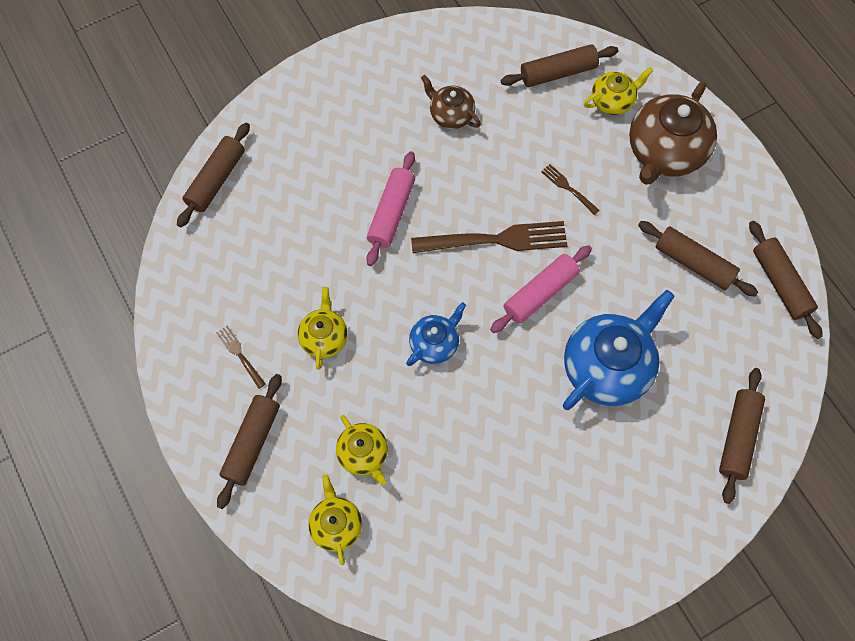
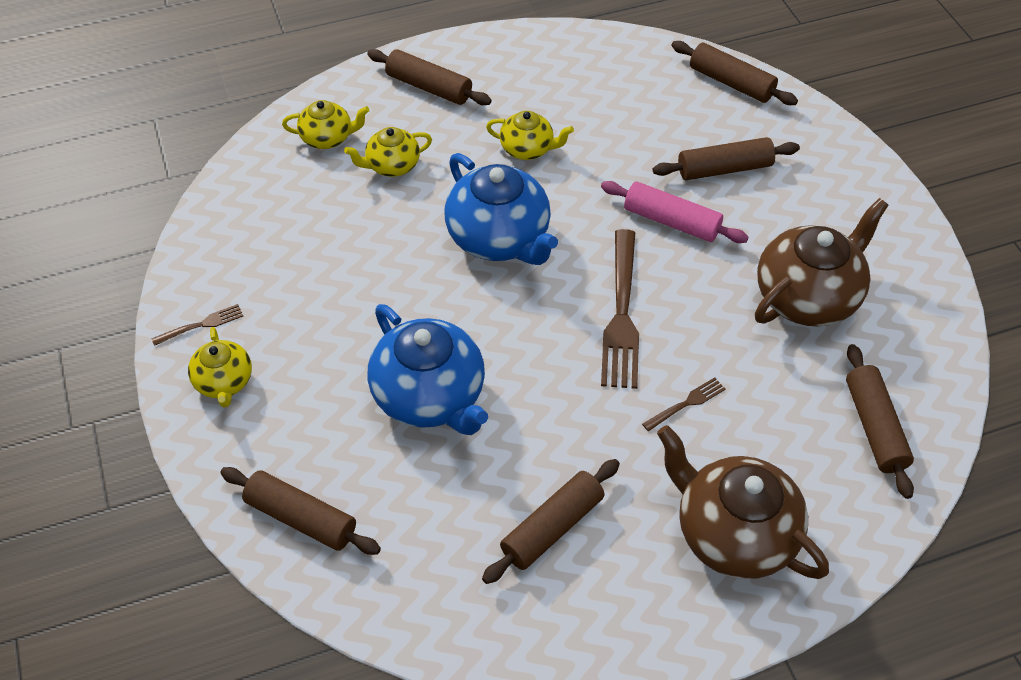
camera: 100 degrees right, 15 degrees down
(240, 355) = (523, 85): brown fork -> brown fork (201, 325)
(435, 343) = (499, 238): blue teapot -> blue teapot, size x1.83
(451, 115) = (807, 296): brown teapot -> brown teapot, size x1.83
(540, 293) = (541, 346): pink rolling pin -> none
(612, 101) = (824, 485): yellow teapot -> yellow teapot (224, 382)
(780, 283) = (501, 633): brown rolling pin -> brown rolling pin (724, 169)

